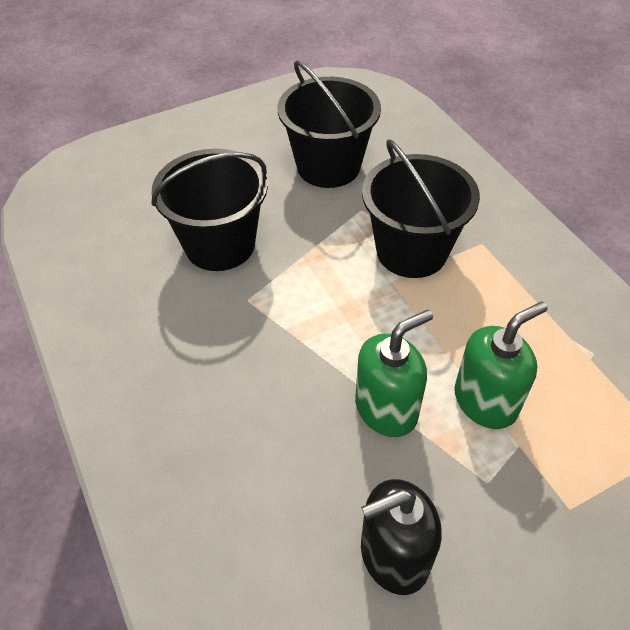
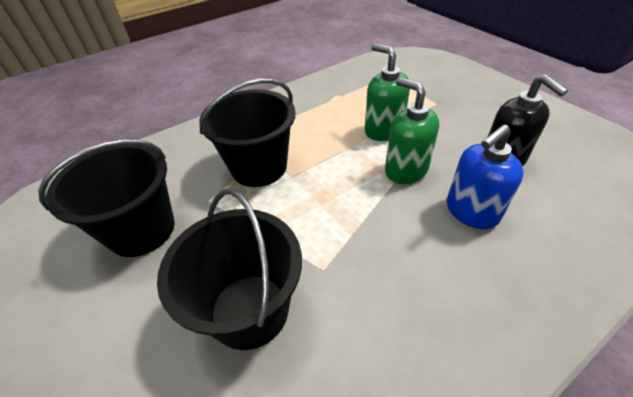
camera: 95 degrees left, 5 degrees down
(294, 465) = (471, 211): none -> blue soap dispenser

